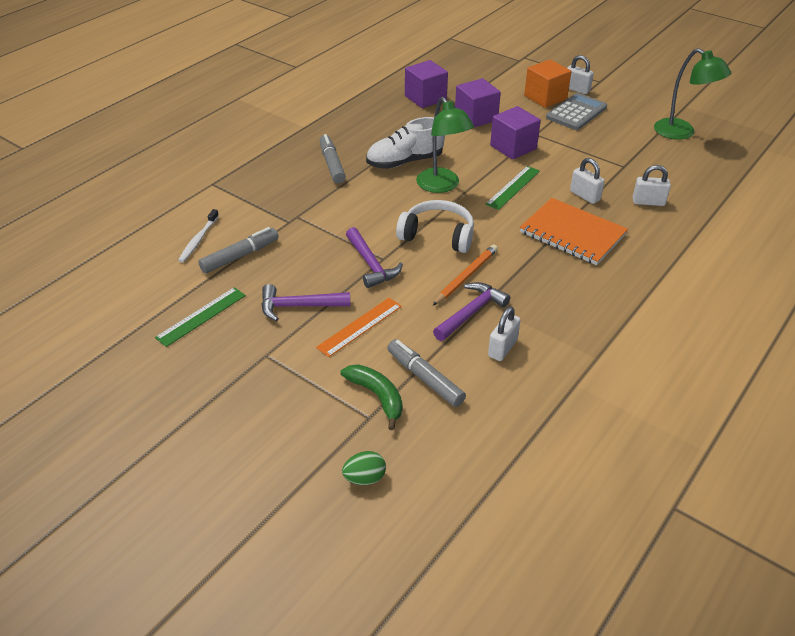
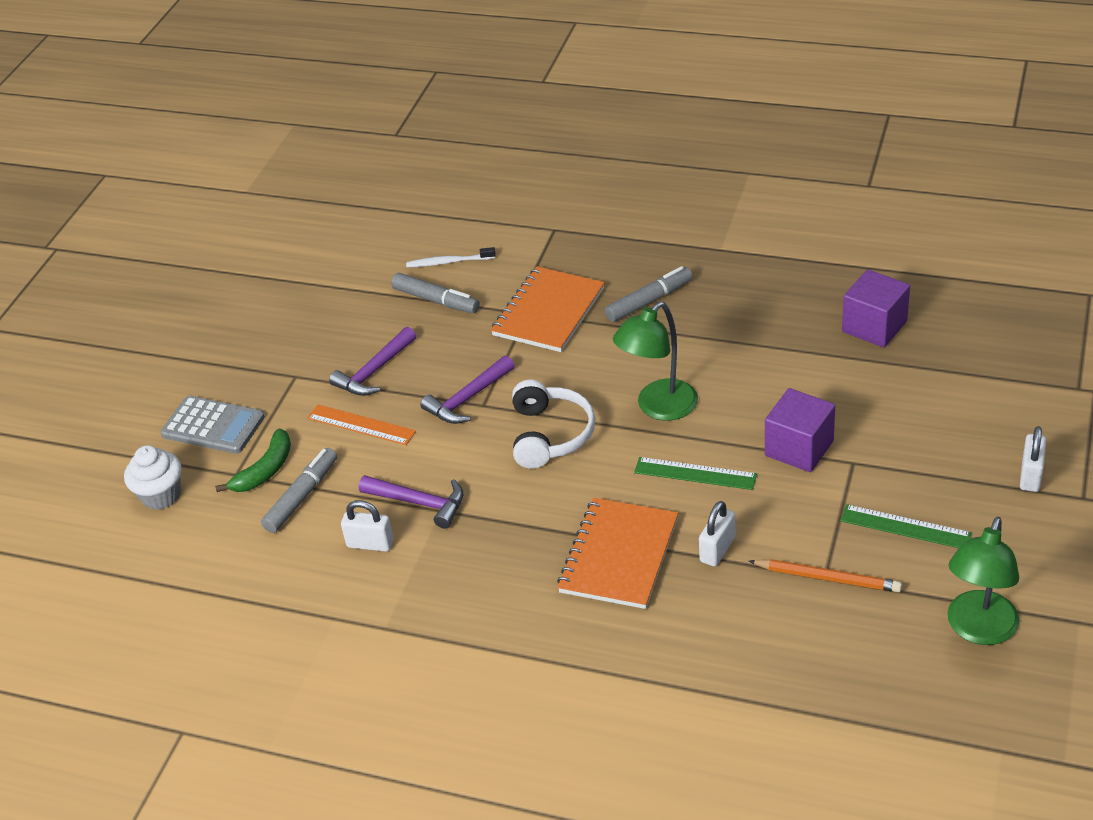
camera: 75 degrees right, 0 degrees up
(201, 316) = (333, 313): green ruler -> green ruler (905, 527)
(299, 306) = (374, 371): purple hammer -> purple hammer turned 120 degrees counterclockwise
(304, 207) = (548, 312): none -> orange notebook
(365, 478) = (161, 495): green egg -> white cupcake
(405, 162) = (694, 358): white shoe -> none
(466, 276) = (482, 481): orange pencil -> orange pencil (827, 578)
(476, 117) = (856, 390): purple cube -> none
(545, 97) = (974, 446): orange cube -> none
(576, 112) = (951, 491): grey calculator -> grey calculator (213, 426)
(648, 202) = (741, 621): white padlock -> none

